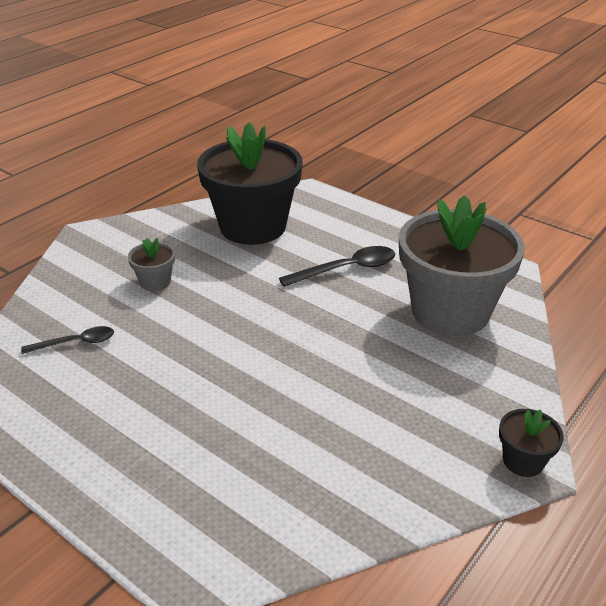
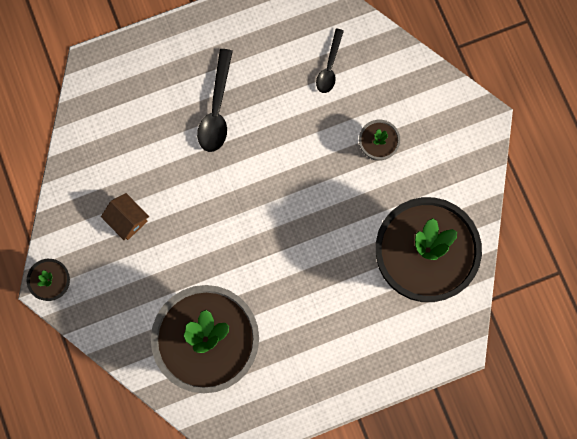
camera: 120 degrees right, 40 degrees up
(346, 269) = (309, 303): black spoon -> black spoon (216, 109)
(385, 430) = (127, 220): none -> brown house

